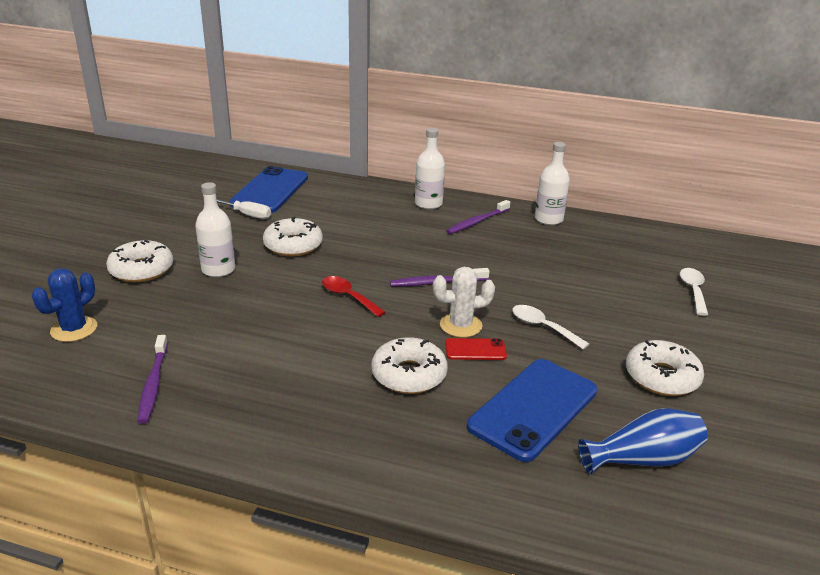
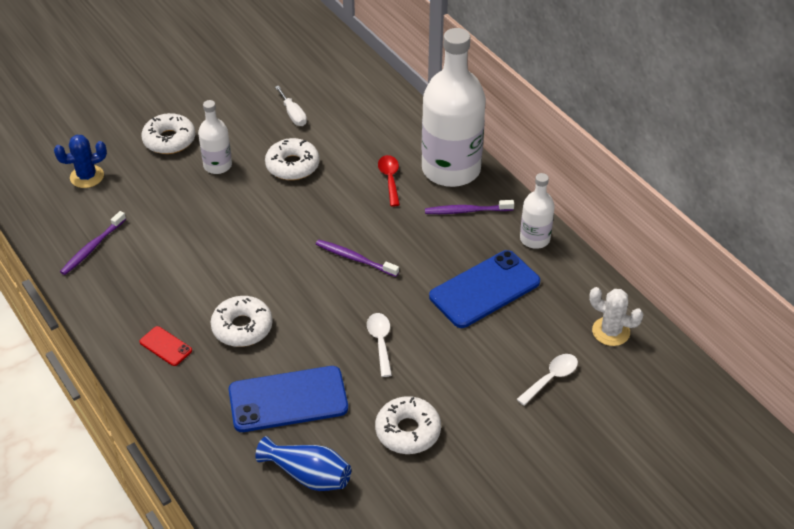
camera: 40 degrees right, 15 degrees up
(270, 190) = (338, 92): blue phone -> blue phone (484, 289)
(348, 297) = (277, 238): red spoon -> red spoon (390, 179)
(428, 204) = (451, 169): white bottle -> white bottle, size x2.05
(461, 325) = (324, 307): white cactus -> white cactus (611, 331)
(475, 350) = (308, 333): red phone -> red phone (165, 346)

